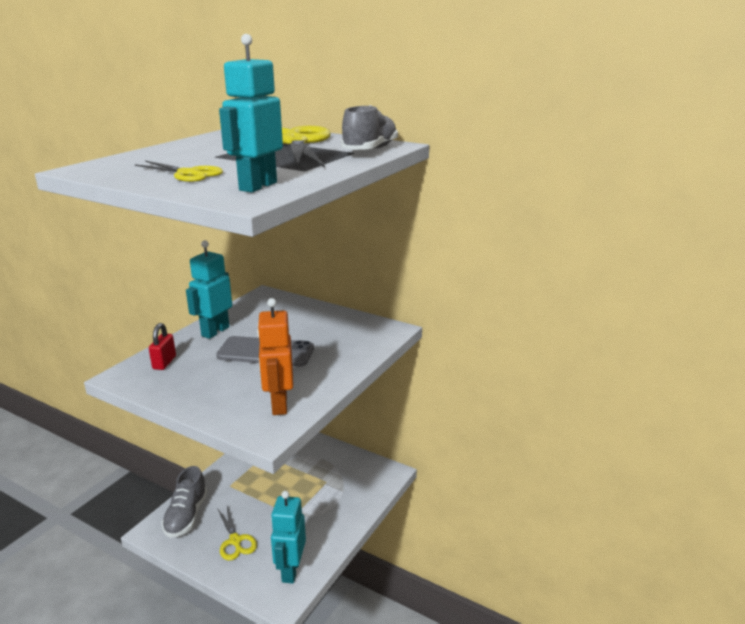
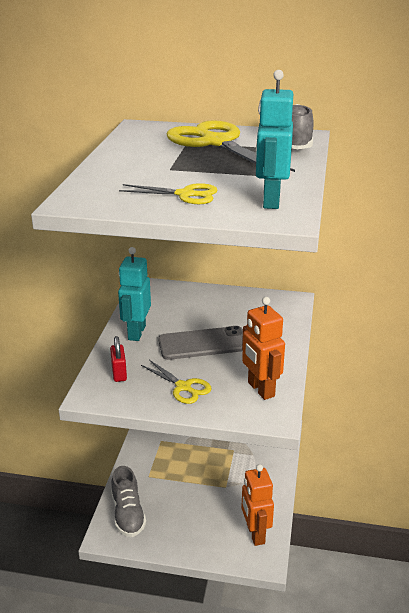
camera: 20 degrees left, 5 degrees up
(235, 541) = (189, 523): yellow scissors -> yellow scissors (183, 387)
(290, 570) = (255, 534): turquoise robot -> orange robot

